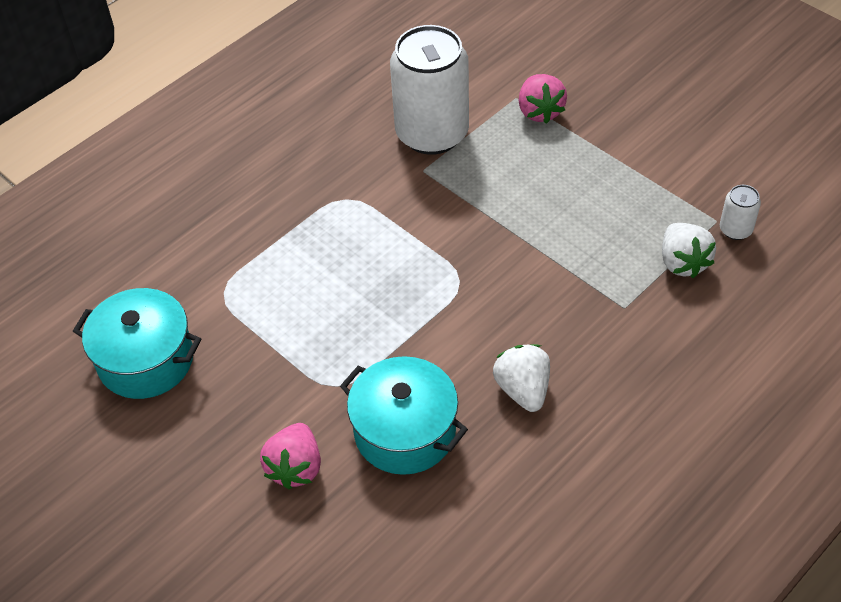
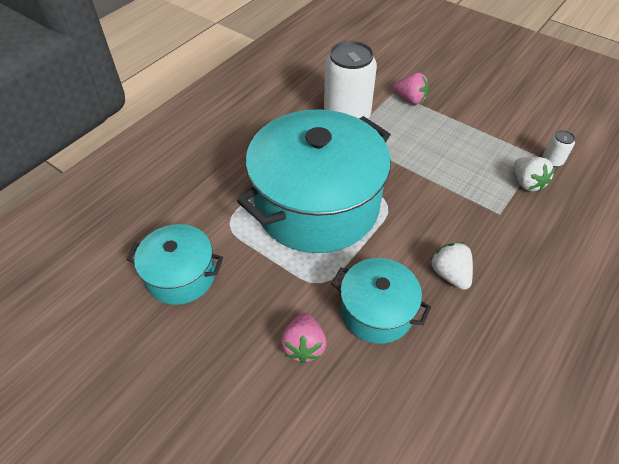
camera: 10 degrees left, 0 degrees up
(355, 273) = (317, 205): none -> turquoise pot
(540, 111) = (410, 100): pink strawberry -> pink strawberry turned 45 degrees counterclockwise

